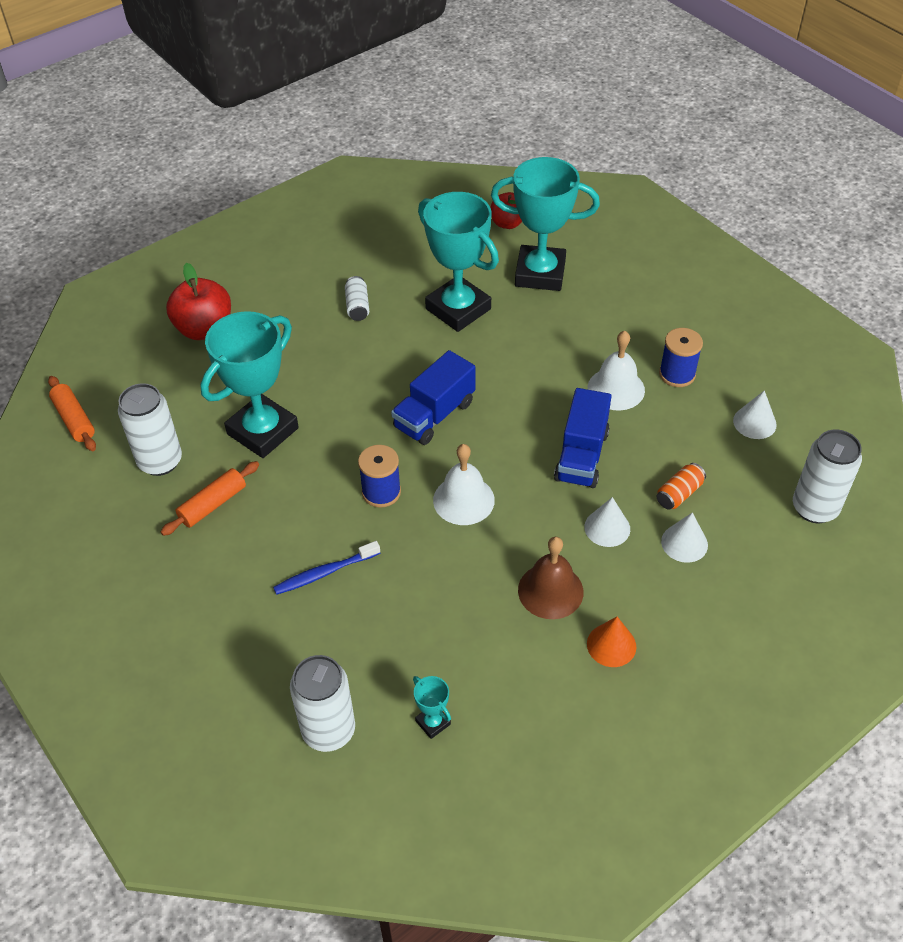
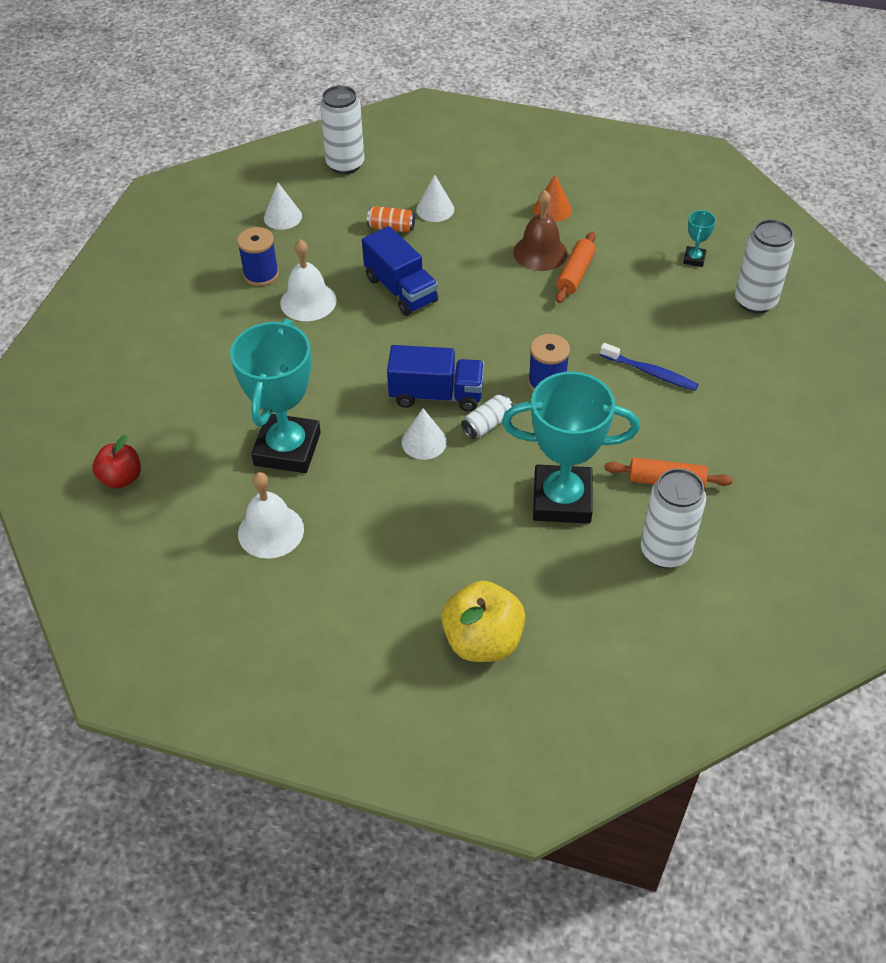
camera: 125 degrees left, 0 degrees up
(74, 419) = (692, 662): orange rolling pin -> orange rolling pin (575, 274)
(204, 329) = (482, 641): red apple -> yellow apple
(357, 306) = (344, 529): white can -> white can (487, 424)
(463, 500) = (507, 332): white bell -> white bell (271, 531)
(540, 273) = (189, 415): turquoise trophy -> none
(581, 456) = (401, 290): blue truck -> blue truck turned 75 degrees clockwise
(607, 528) = (458, 249): white cone -> white cone (424, 442)

